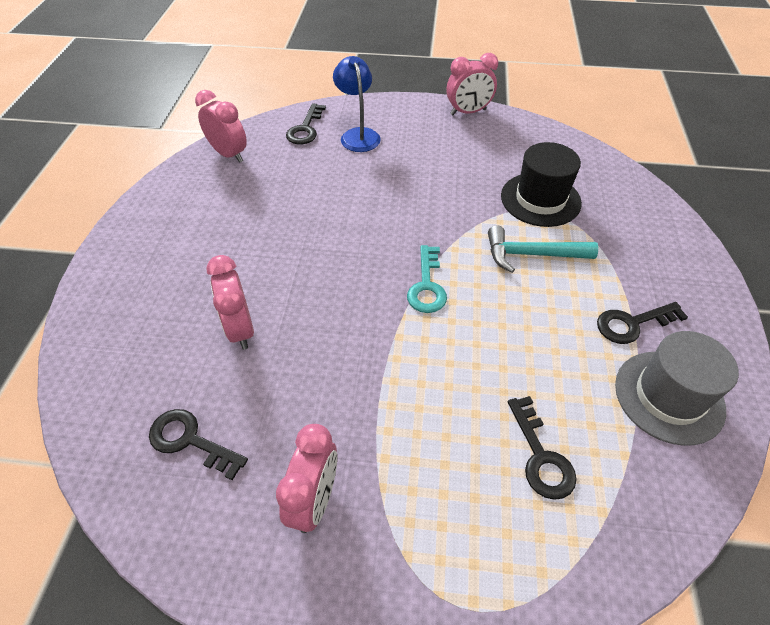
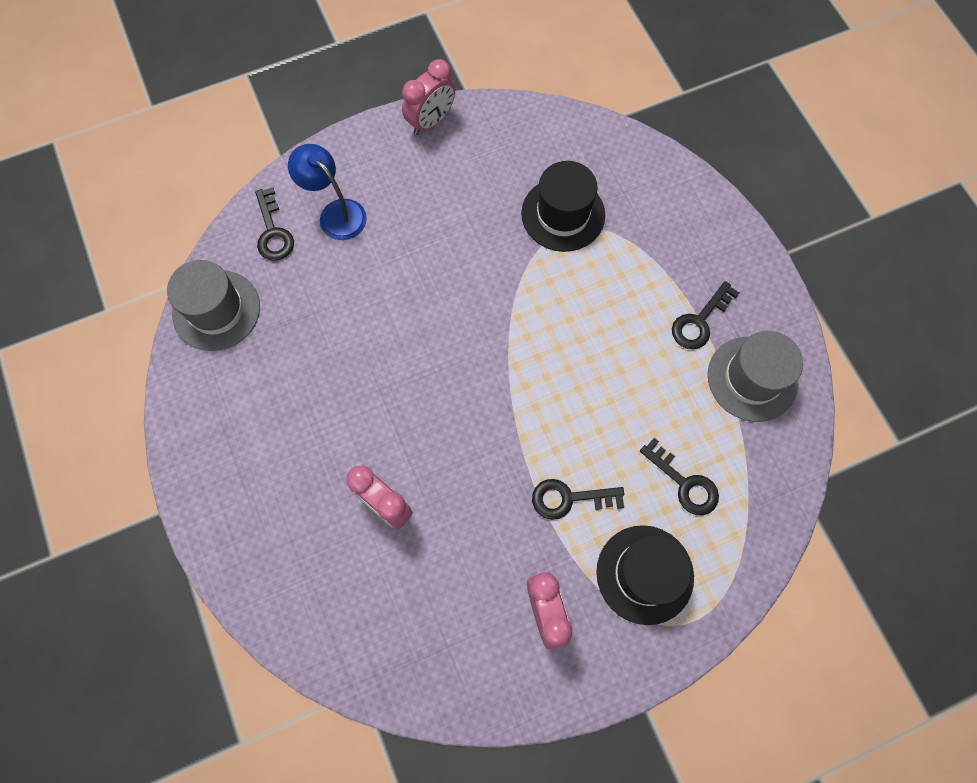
camera: 30 degrees left, 20 degrees up
(190, 440) = (419, 624): black key -> black key (569, 498)
(229, 154) = (216, 310): pink clock -> grey hat
(427, 286) = (516, 372): turquoise key -> none
(444, 523) = (644, 574): none -> black hat
(532, 254) = (587, 287): turquoise hammer -> none

